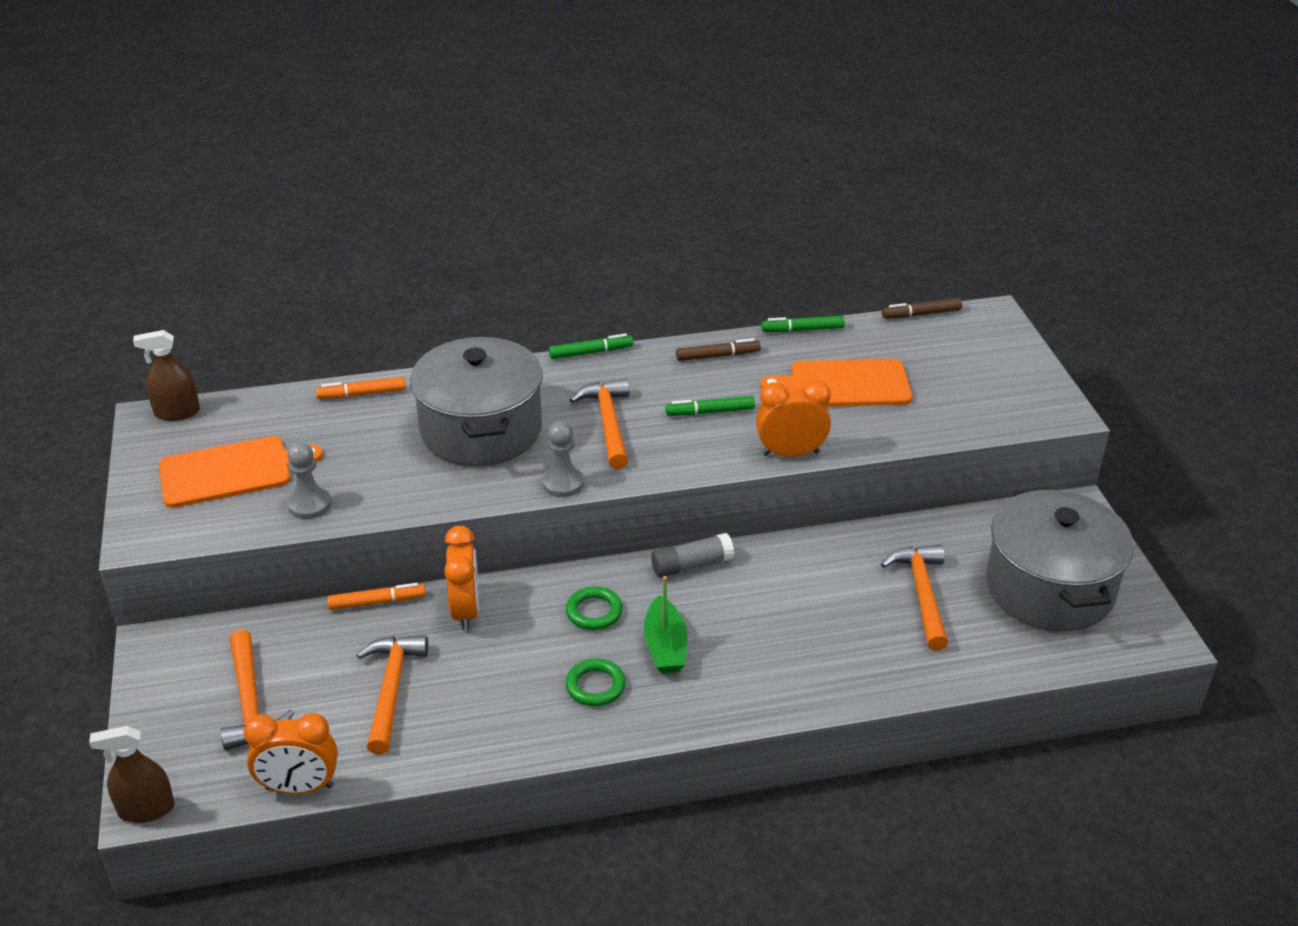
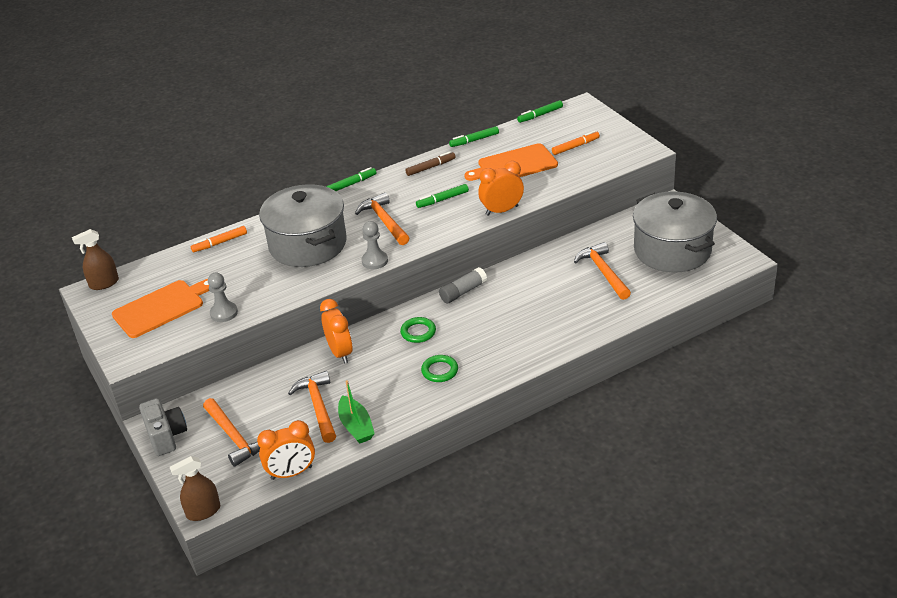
camera: 15 degrees left, 0 degrees up
(160, 670) = (166, 436): none -> grey camera
(377, 602) = (282, 363): orange marker -> orange marker (575, 146)
(665, 646) = (470, 339): green boat -> green boat (356, 426)
(921, 314) = (540, 115): brown marker -> green marker

